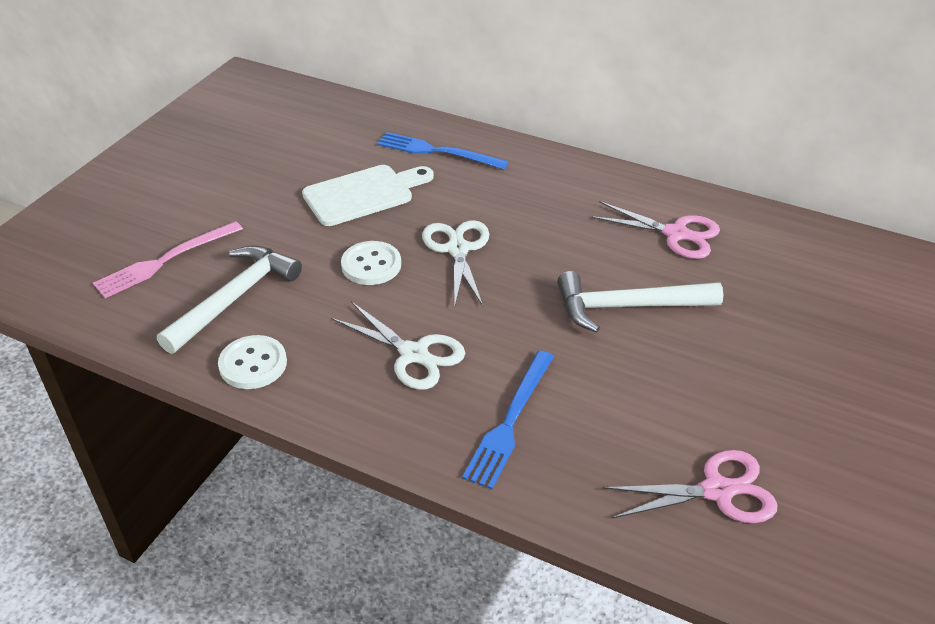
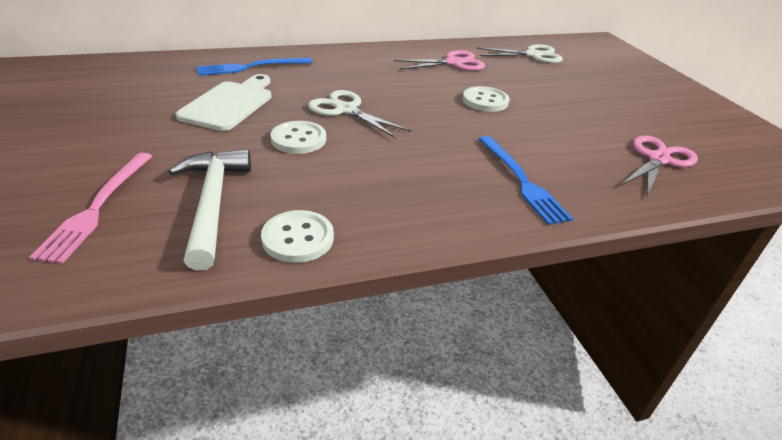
camera: 45 degrees left, 5 degrees down
(414, 354) = (408, 174): white scissors -> white scissors (533, 55)
(628, 307) = (485, 101): white hammer -> white button

